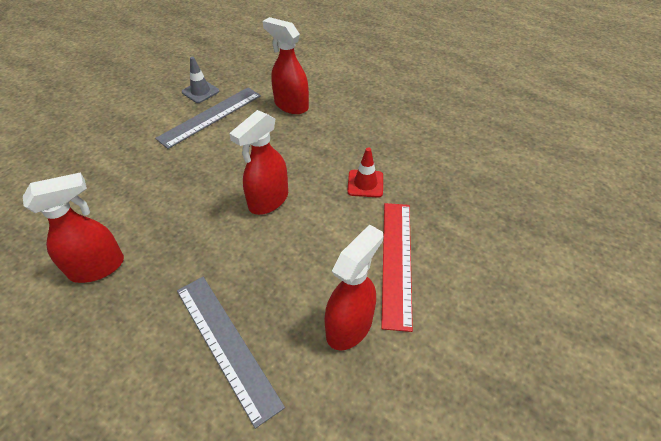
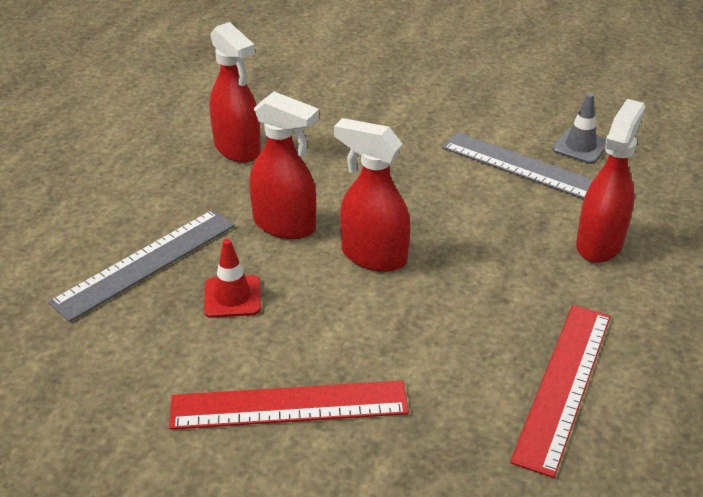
camera: 80 degrees right, 10 degrees down
(349, 326) = (175, 364): red spray bottle -> red spray bottle (285, 225)
(365, 183) = (442, 355): red traffic cone -> red traffic cone (232, 297)
(394, 142) = (563, 384): none -> red ruler

